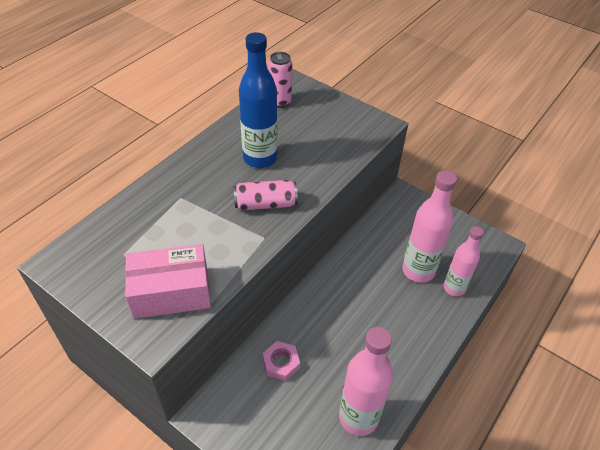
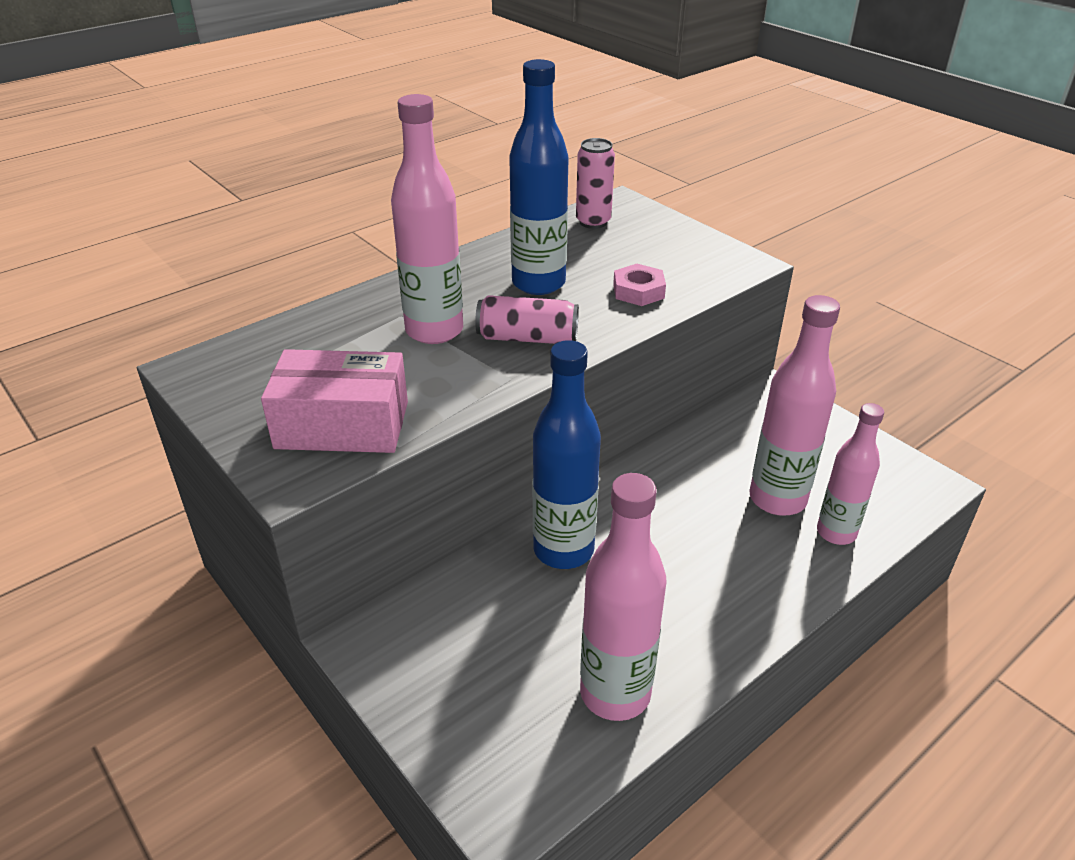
camera: 15 degrees right, 10 degrees down
(206, 207) = (434, 331): none -> pink bottle
(281, 363) = (506, 591): pink nut -> pink nut (638, 291)
(306, 328) = (563, 550): none -> blue bottle

